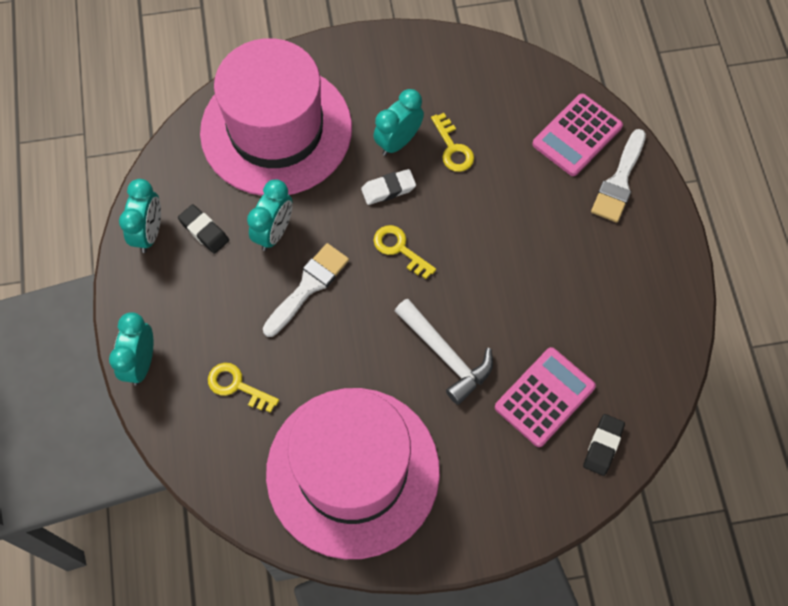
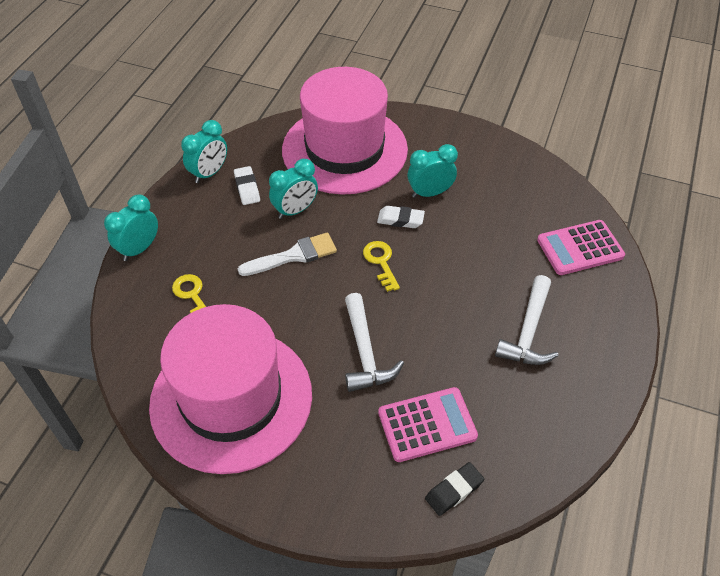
camera: 30 degrees right, 15 degrees down
(204, 231) = (247, 188): black eraser -> white eraser
(453, 148) = (470, 215): yellow key -> none
(579, 253) = (528, 332): none -> white hammer
(619, 181) = (597, 295): white brush -> none

